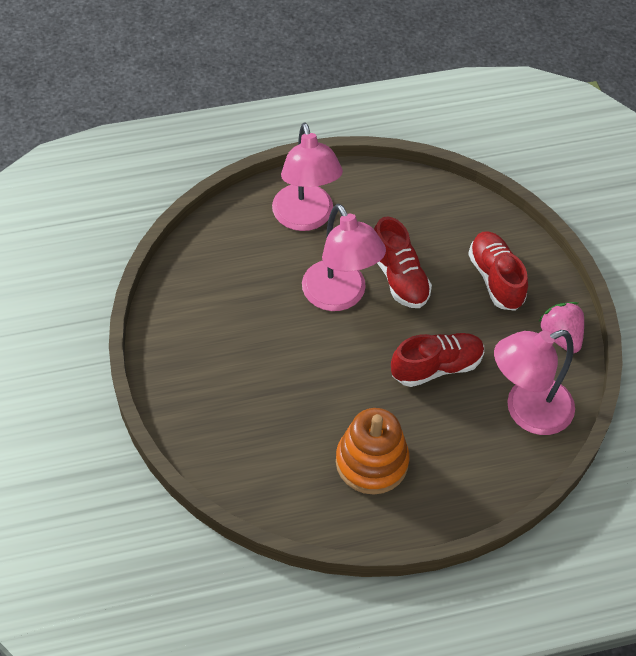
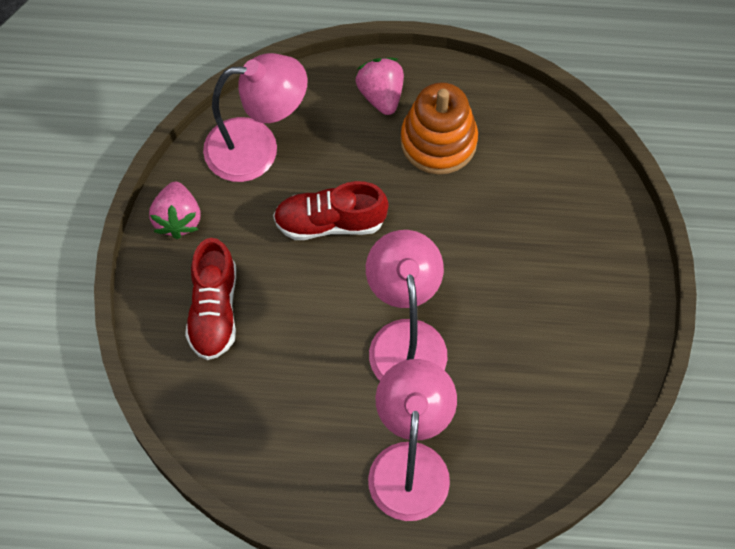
camera: 160 degrees left, 10 degrees up
(399, 277) = (326, 344): red shoe -> none
(440, 491) = (381, 95): none -> pink strawberry

